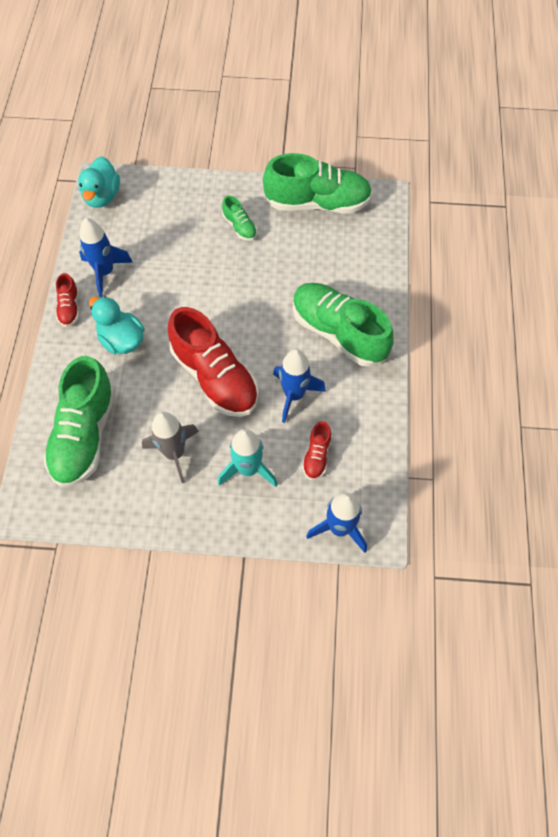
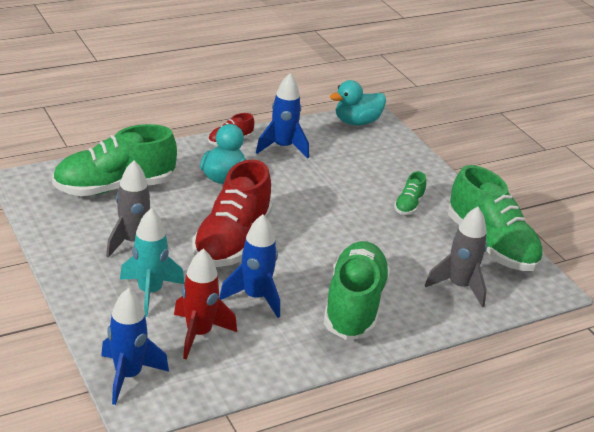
camera: 55 degrees right, 30 degrees down
(316, 456) = (199, 334): red shoe -> red rocket
(352, 252) = (459, 286): none -> grey rocket

